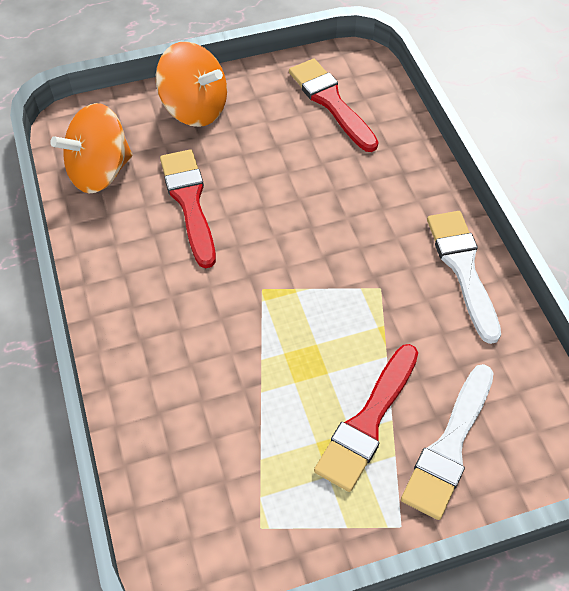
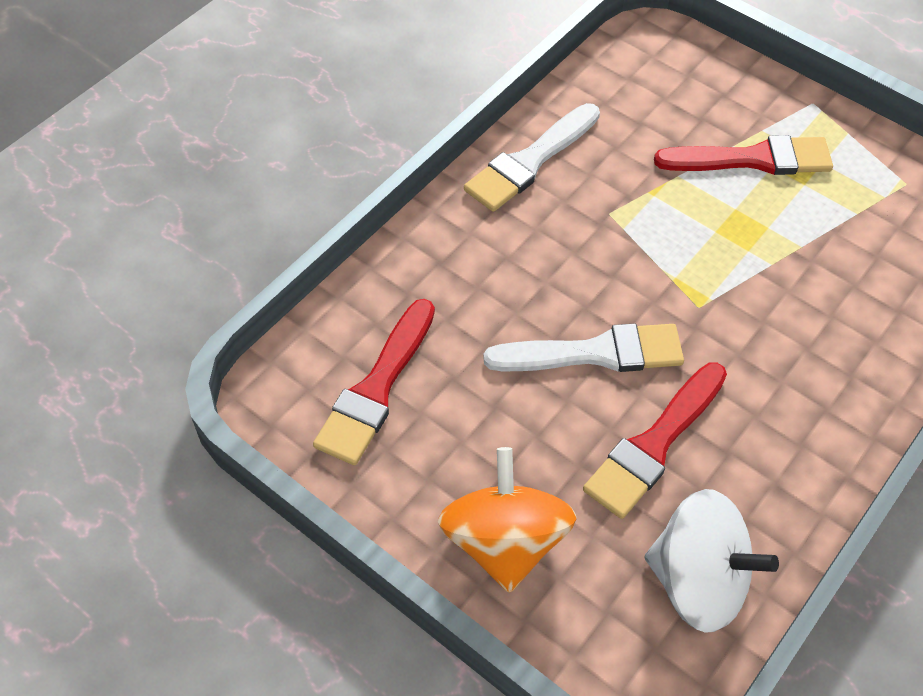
camera: 125 degrees left, 0 degrees up
(100, 172) = (697, 580): orange spinning top -> white spinning top
(449, 446) = (720, 100): white brush -> white brush (595, 353)

